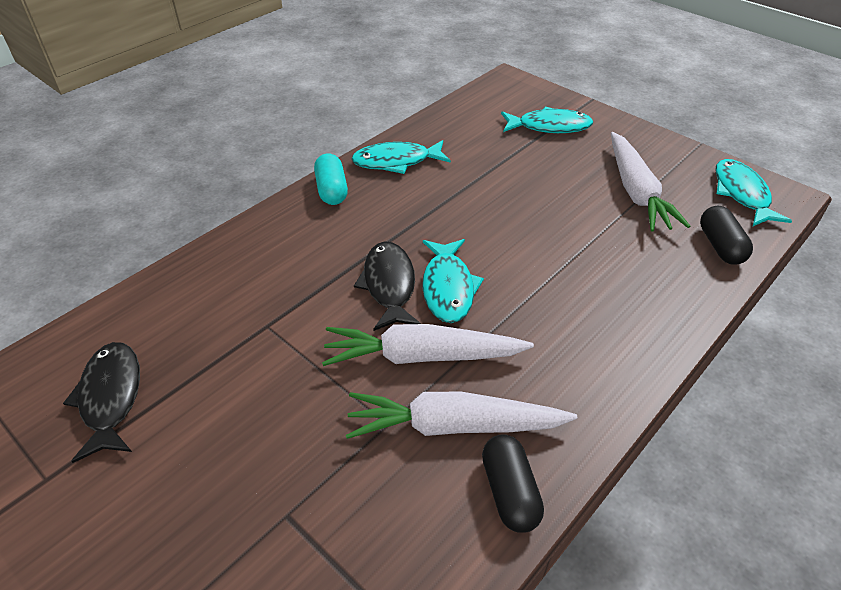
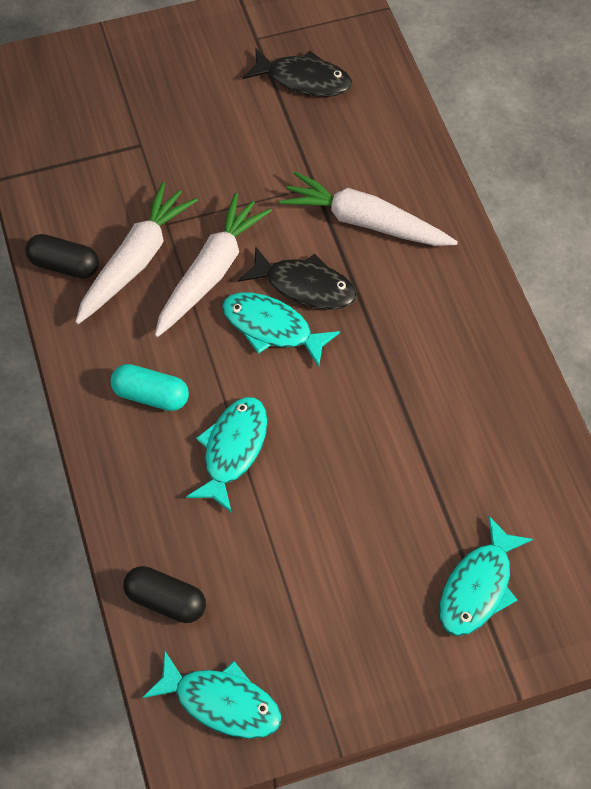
camera: 120 degrees right, 15 degrees up
(332, 190) = (477, 299): turquoise capsule -> turquoise capsule (151, 396)
(396, 161) = (496, 380): turquoise fish -> turquoise fish (233, 450)
(636, 191) = (296, 589): white carrot -> white carrot (365, 222)

